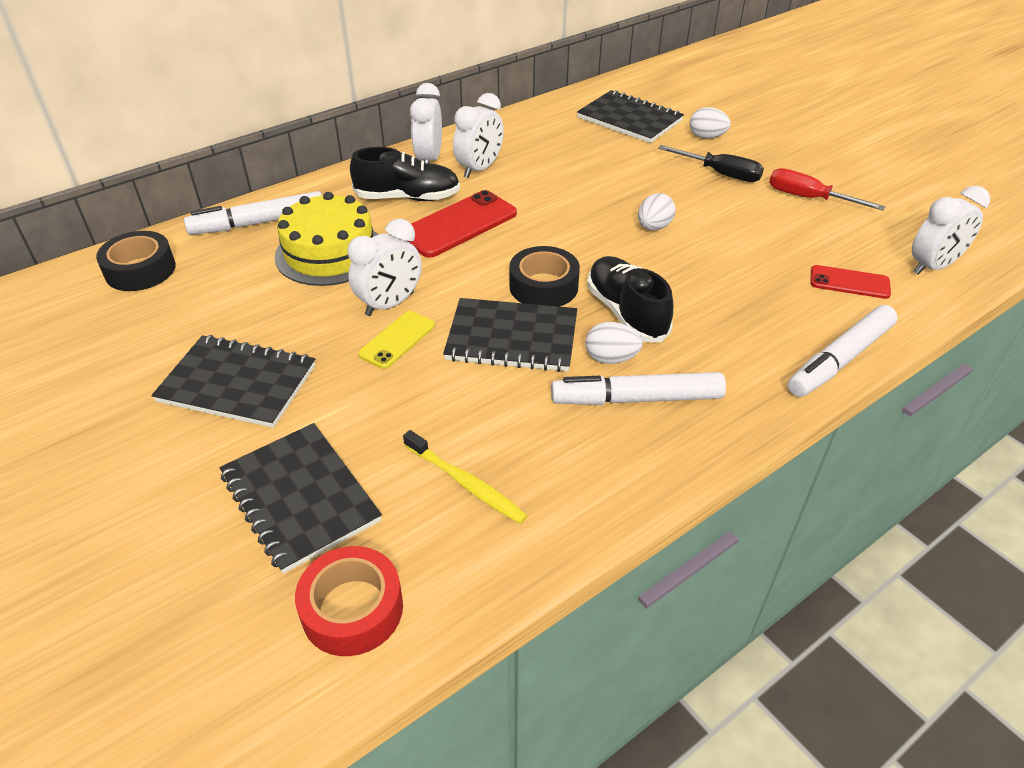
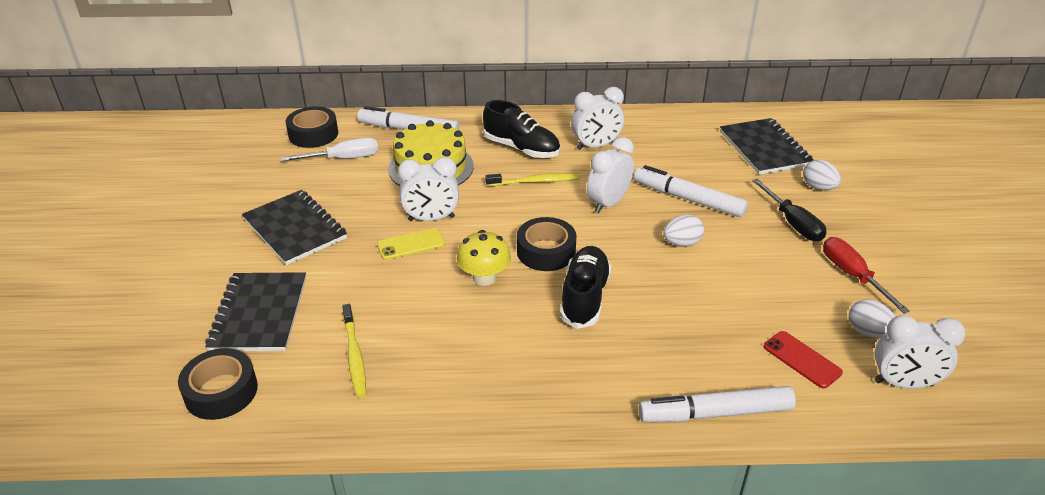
camera: 35 degrees right, 5 degrees down
(212, 282) = (343, 159): none -> white screwdriver
(352, 609) = (221, 391): red tape -> black tape
(429, 159) = (567, 125): white clock -> white clock (608, 203)
(458, 224) = (535, 182): red phone -> yellow toothbrush
(512, 338) = (484, 277): black notebook -> yellow mushroom
(611, 358) = (536, 324): white egg -> white egg (868, 332)
(637, 399) = (522, 361): white marker -> white marker (688, 199)

